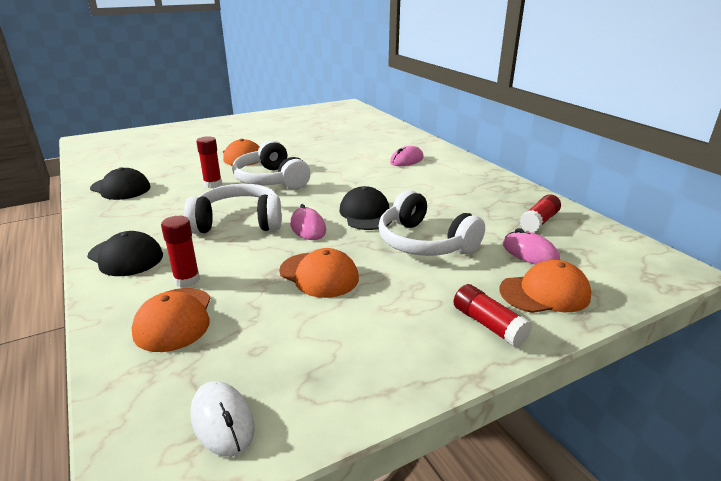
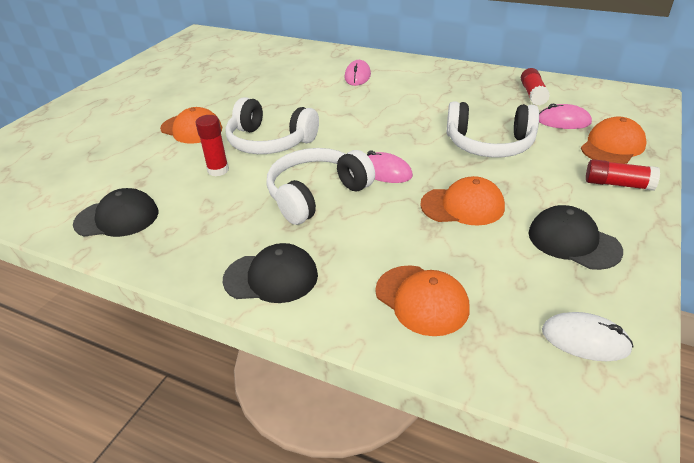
camera: 35 degrees left, 10 degrees up
(187, 280) = (370, 265): red glue stick -> none
(366, 214) = (409, 139): black cap -> black cap (573, 241)

